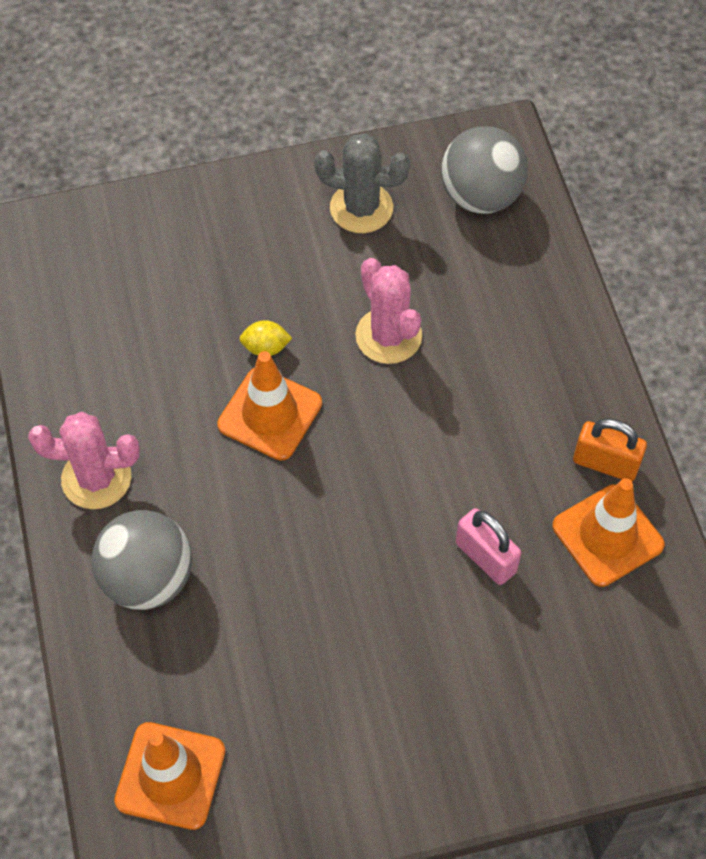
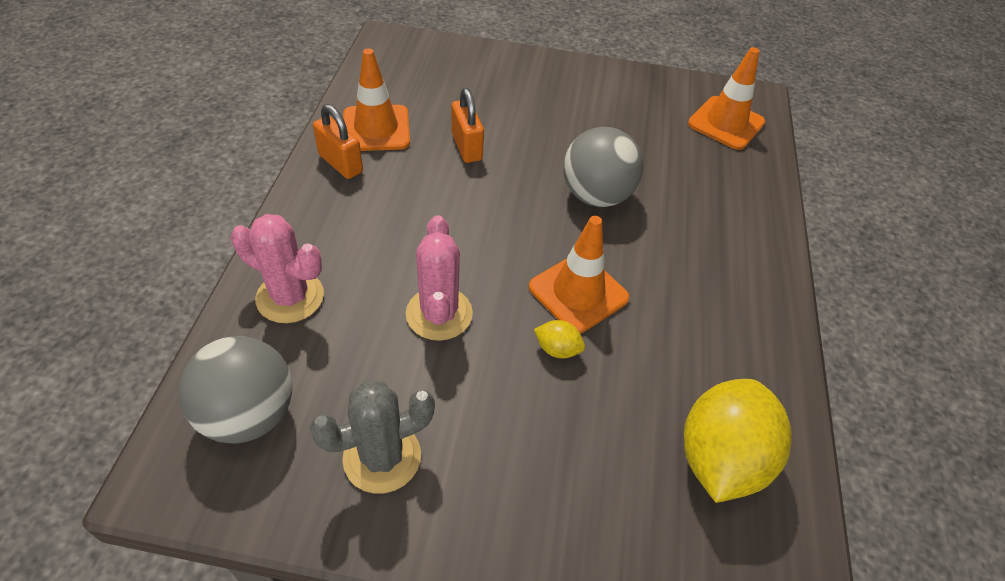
camera: 160 degrees left, 10 degrees down
(95, 311) = (720, 458): none -> yellow lemon
(96, 478) = (746, 301): pink cactus -> pink cactus (290, 297)
(148, 579) = (717, 220): grey ball -> grey ball (596, 195)
(361, 208) = (382, 457): grey cactus -> grey cactus turned 60 degrees counterclockwise
(485, 557) = (466, 147): pink padlock -> orange padlock

